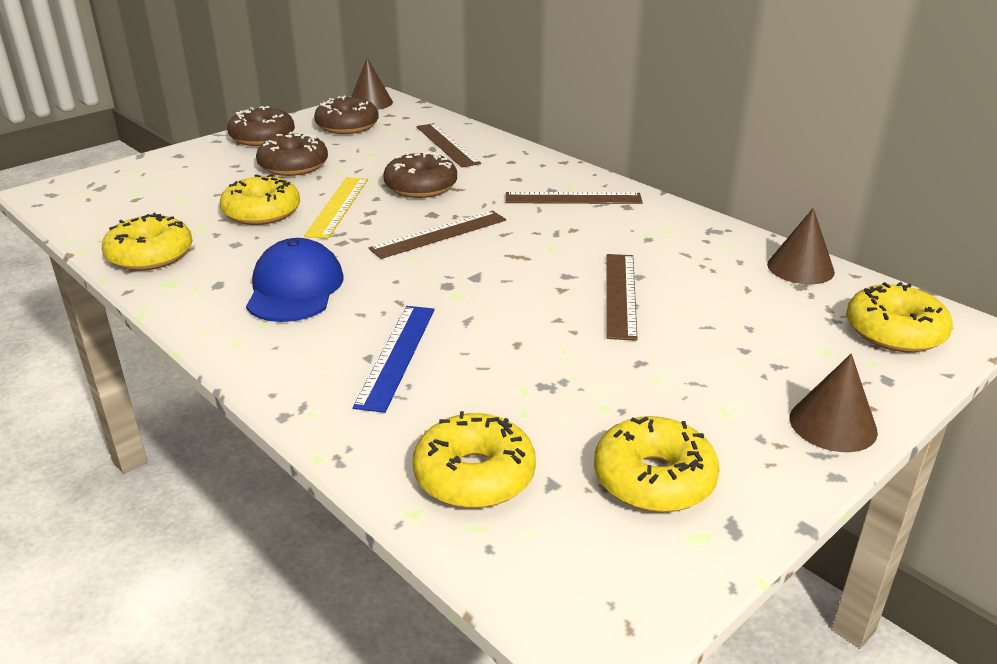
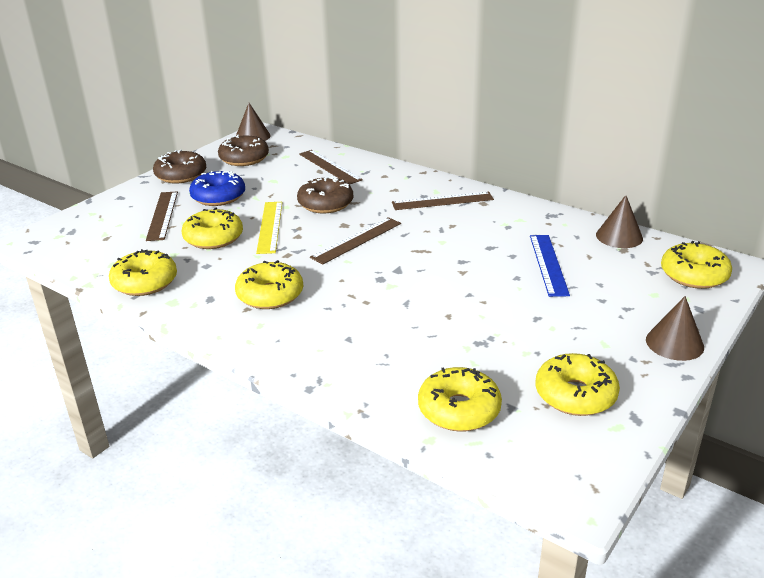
camera: 10 degrees left, 0 degrees up
(293, 166) = (218, 197): brown donut -> blue donut
(295, 289) = (270, 295): blue cap -> yellow donut
(397, 355) = (368, 335): blue ruler -> blue ruler (548, 264)
(620, 294) = (505, 271): brown ruler -> brown ruler (162, 215)

